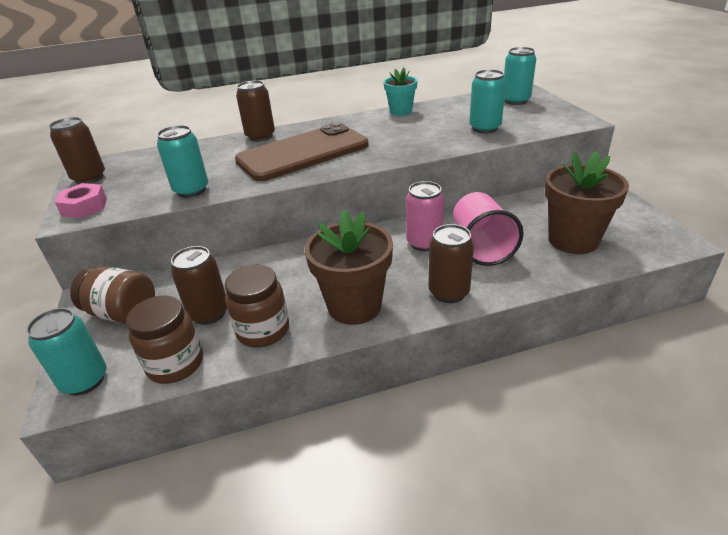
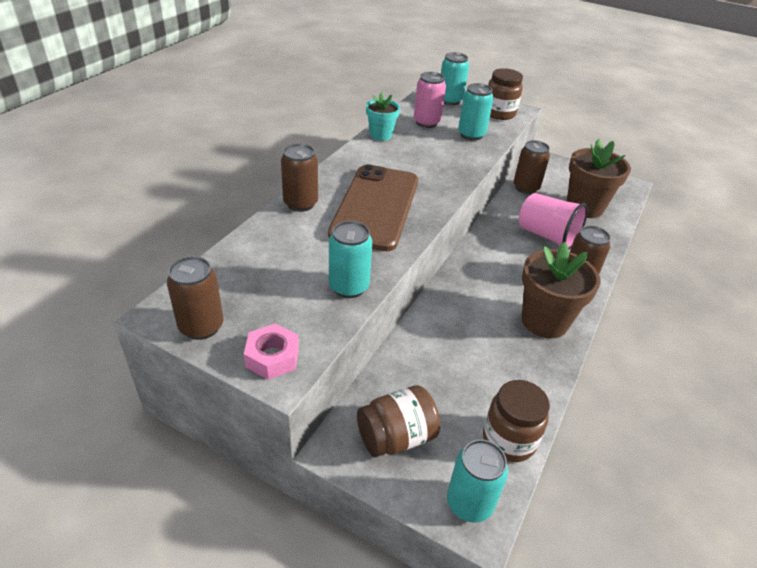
camera: 50 degrees left, 5 degrees up
(209, 313) = (463, 389): brown can -> brown can (526, 188)
(263, 330) = (521, 375): brown jar -> brown jar (499, 113)
(424, 243) = (512, 250): pink can -> pink can (426, 122)

